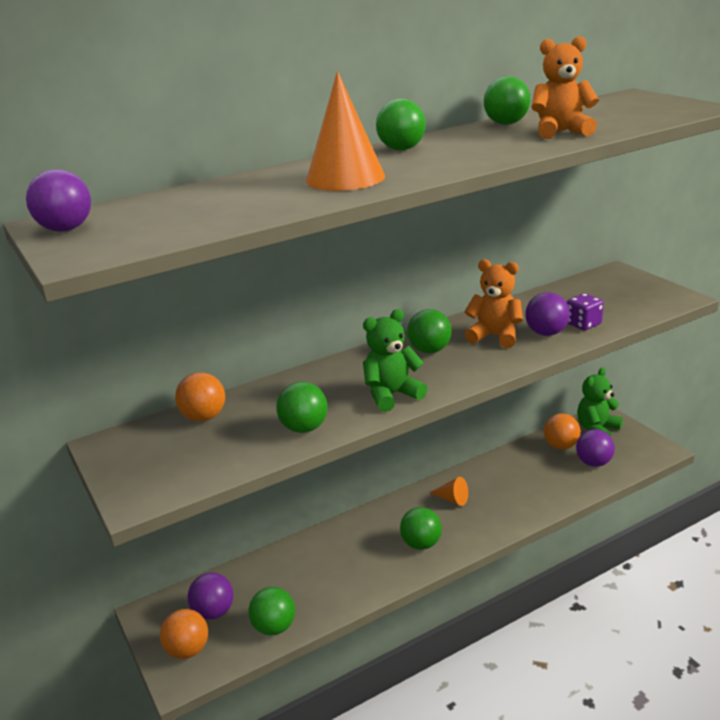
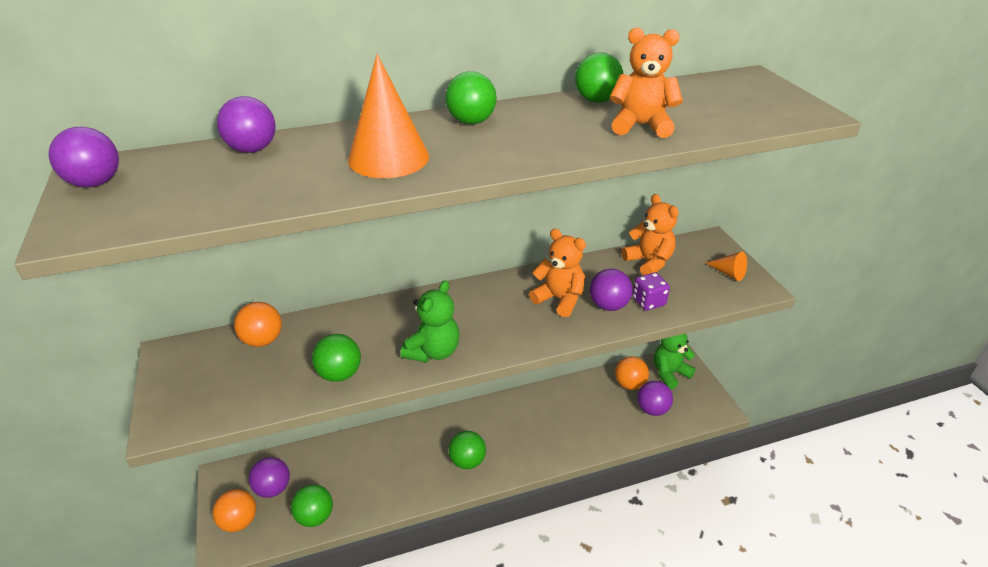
camera: 10 degrees right, 10 degrees up
(204, 191) = (252, 149): none -> purple ball
(392, 395) = (433, 351): green teddy bear -> green teddy bear turned 135 degrees clockwise
(429, 350) = (492, 304): green ball -> none
(452, 499) = (512, 420): orange cone -> orange cone (728, 273)
(566, 296) = (649, 262): none -> orange teddy bear

